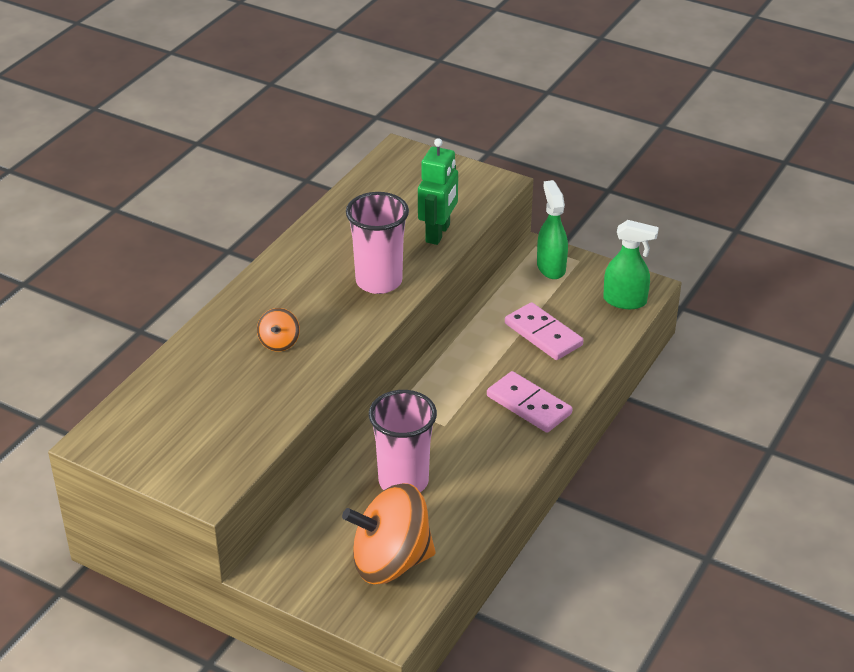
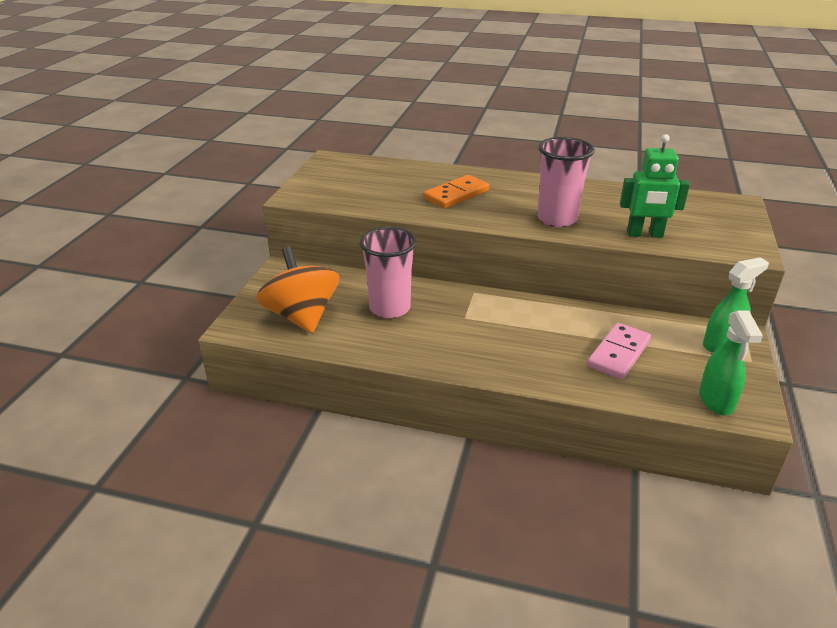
camera: 75 degrees right, 5 degrees down
(279, 342) = (456, 194): orange spinning top -> orange domino
(528, 405) = (515, 358): pink domino -> none

